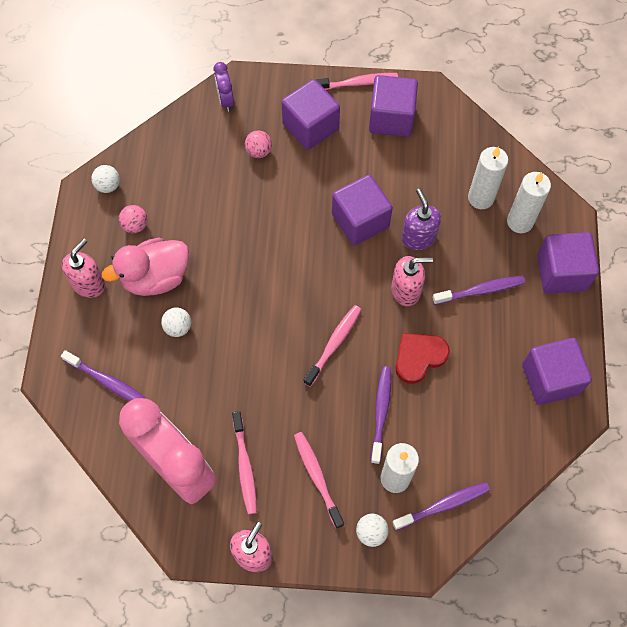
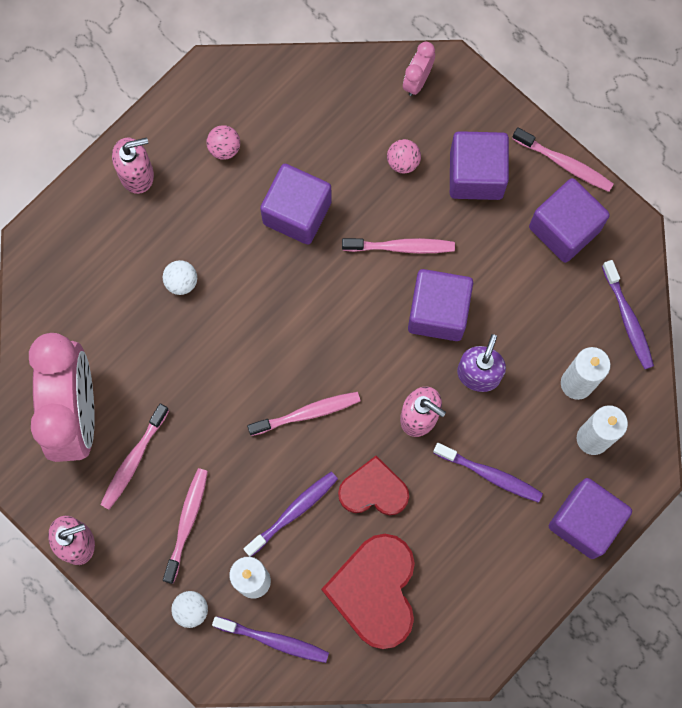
camera: 40 degrees right, 10 degrees up
(108, 186) = (232, 86): white ball -> none
(108, 382) = (79, 284): purple toothbrush -> purple toothbrush (628, 319)
(155, 277) = (201, 216): pink duck -> none
(225, 100) = (417, 81): purple clock -> pink clock
(302, 200) = (401, 247): none -> pink toothbrush
(477, 419) = (375, 591): none -> red heart
(550, 379) = (476, 611): purple cube -> purple cube (297, 213)

